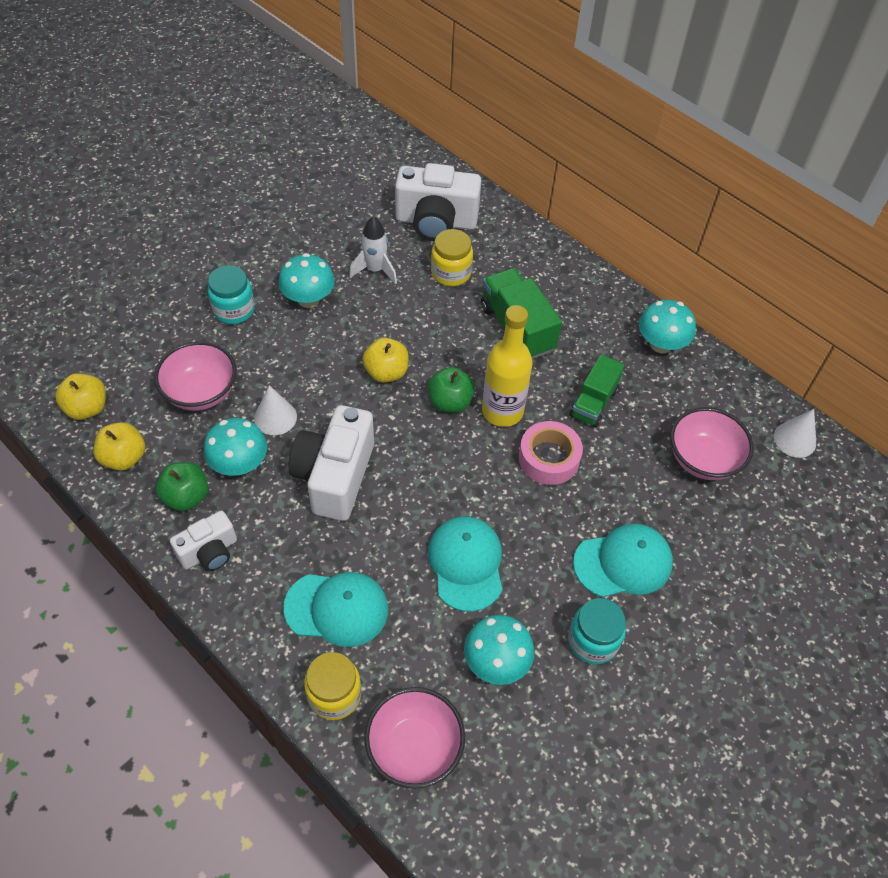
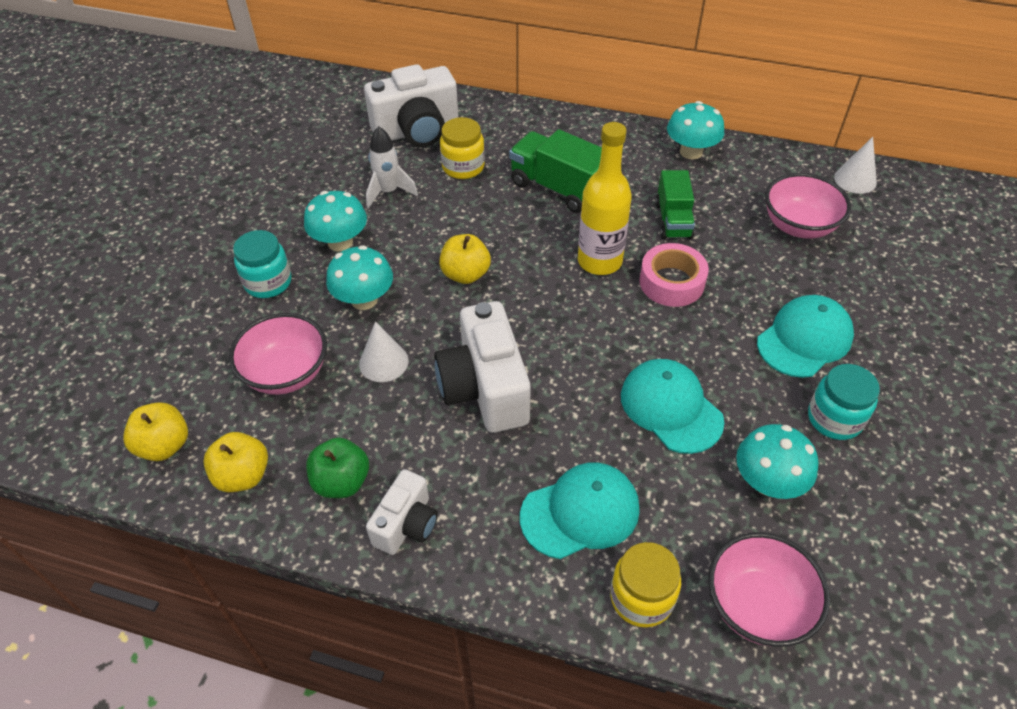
camera: 25 degrees left, 5 degrees down
(239, 464) = (377, 423): turquoise mushroom -> turquoise mushroom (364, 300)
(450, 402) = (546, 274): green apple -> none

